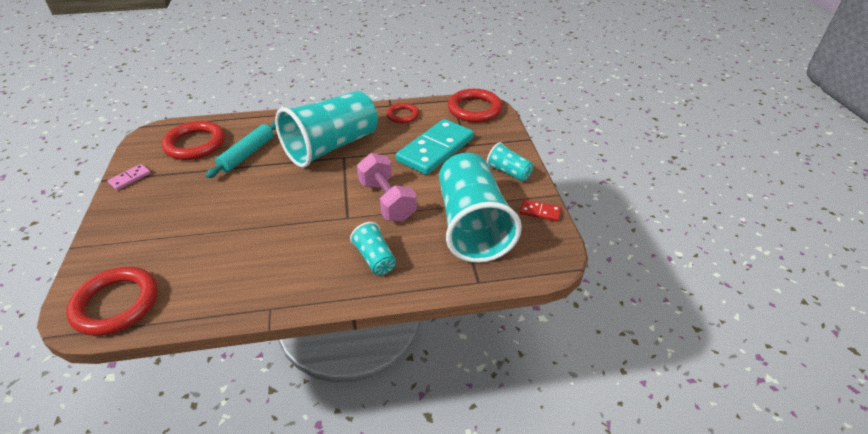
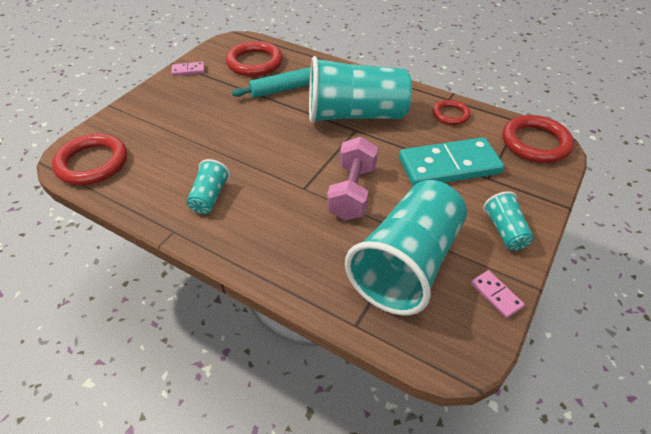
camera: 40 degrees right, 5 degrees up
(375, 258) = (289, 240): turquoise cup -> turquoise cup (209, 197)
(540, 212) = (496, 295): red domino -> pink domino

